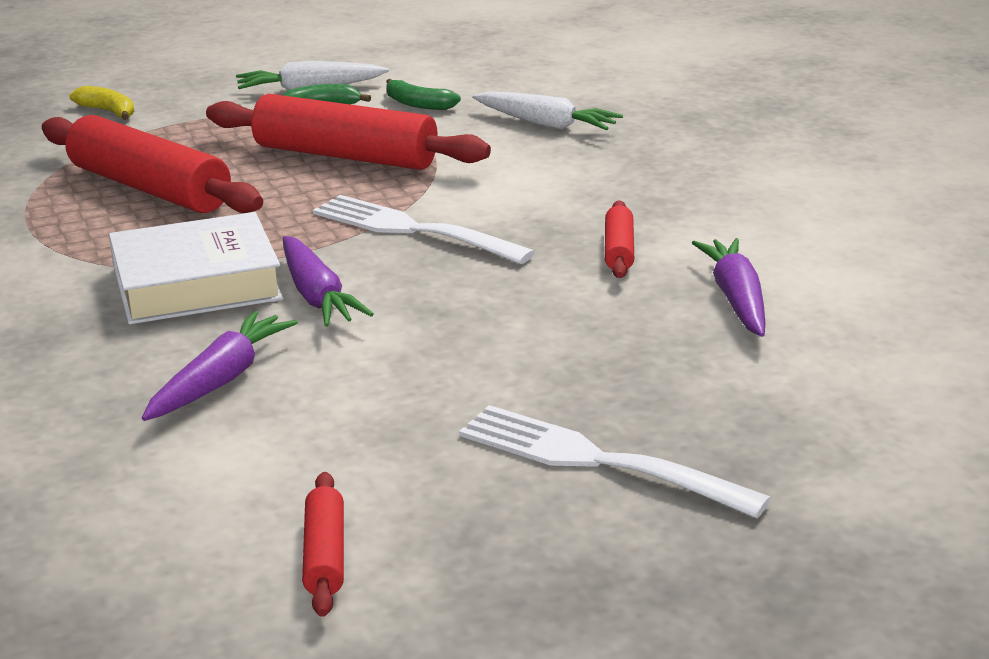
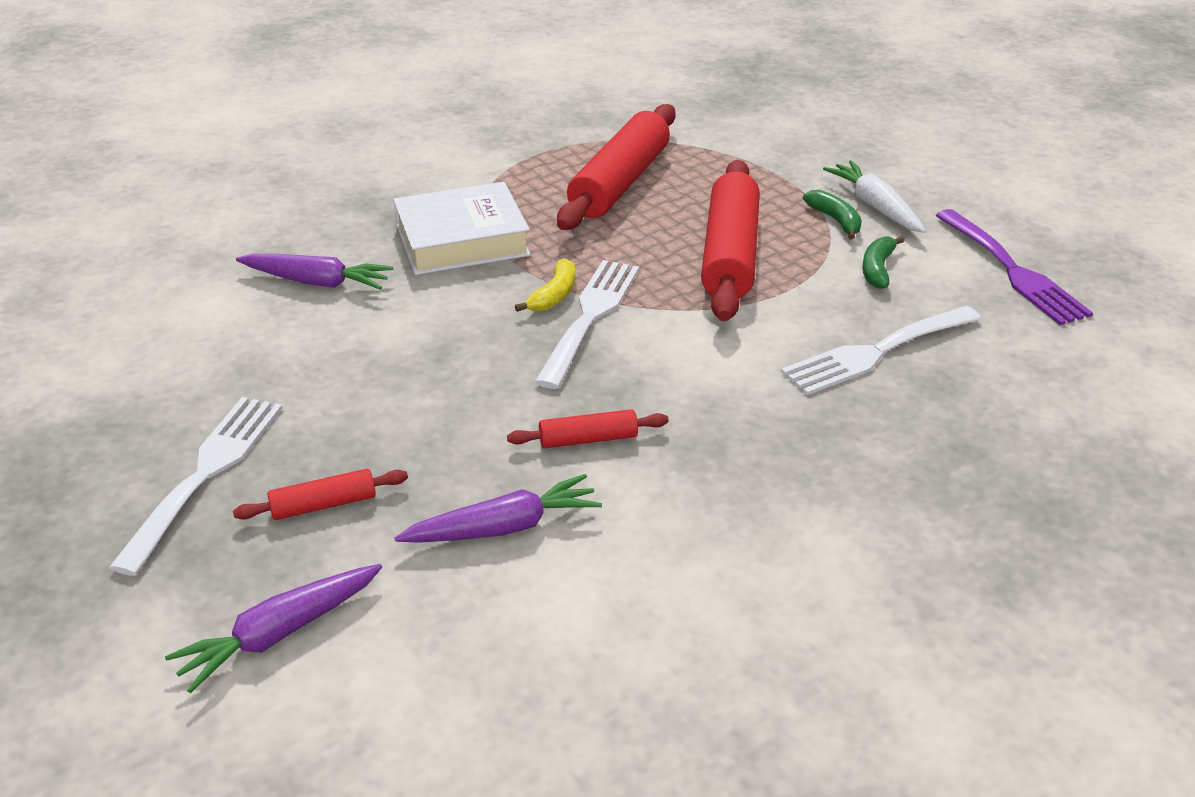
camera: 75 degrees right, 10 degrees up
(108, 112) = (760, 131): yellow banana -> yellow banana (554, 295)
(196, 283) = (462, 239): white book -> white book turned 75 degrees counterclockwise
(317, 295) = (454, 294): purple carrot -> purple carrot (280, 633)
(324, 555) = (92, 370): red rolling pin -> red rolling pin (324, 504)
(457, 61) = (1013, 271): none -> purple fork
(546, 124) = (876, 352): white carrot -> white fork

